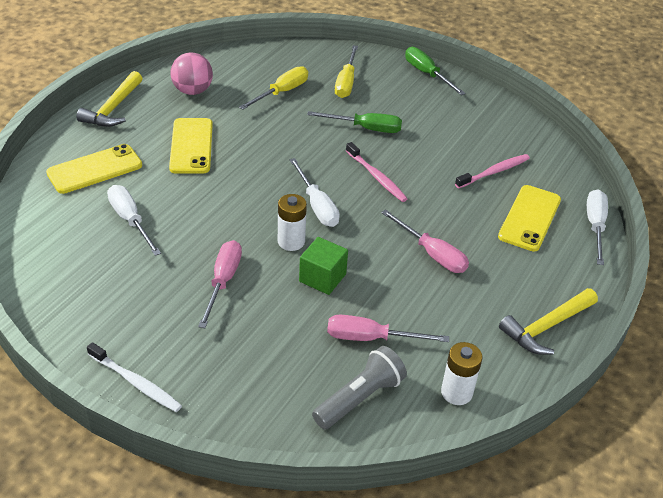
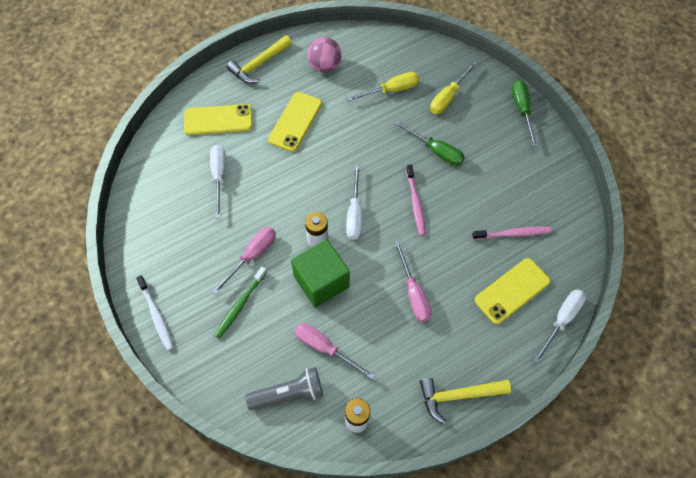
camera: 30 degrees right, 20 degrees up
(240, 334) = (240, 305): none -> green toothbrush
(322, 278) = (321, 281): green cube -> green cube, size x1.52

